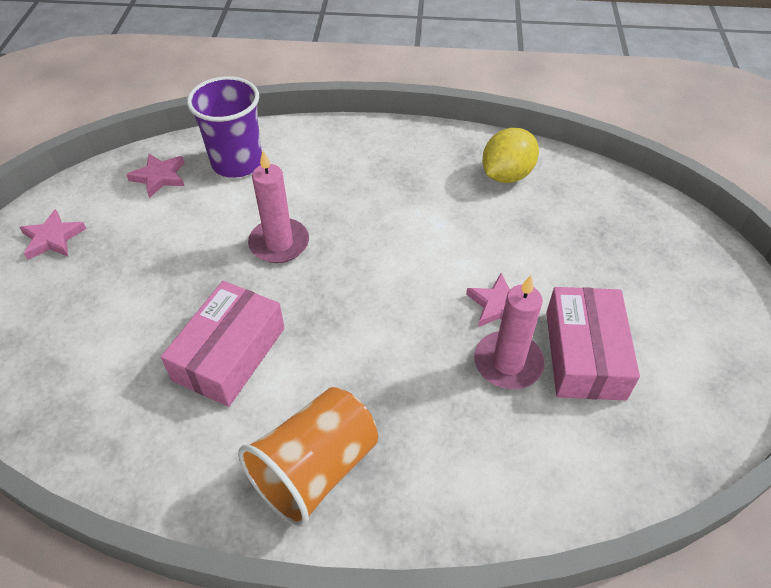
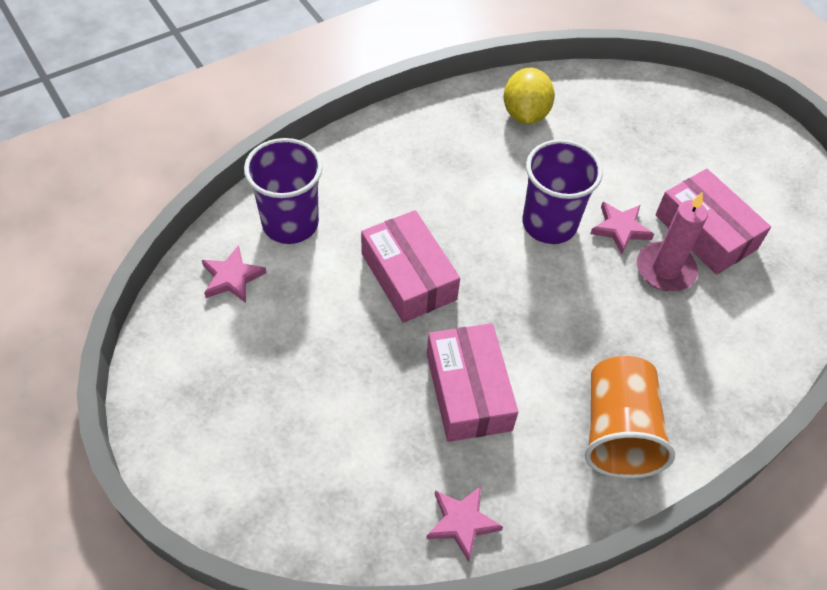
camera: 40 degrees left, 5 degrees up
(53, 238) = (198, 394): pink star -> pink star (462, 522)
(279, 243) = (408, 276): pink candle -> pink box
(437, 267) = (549, 224): none -> purple cup

